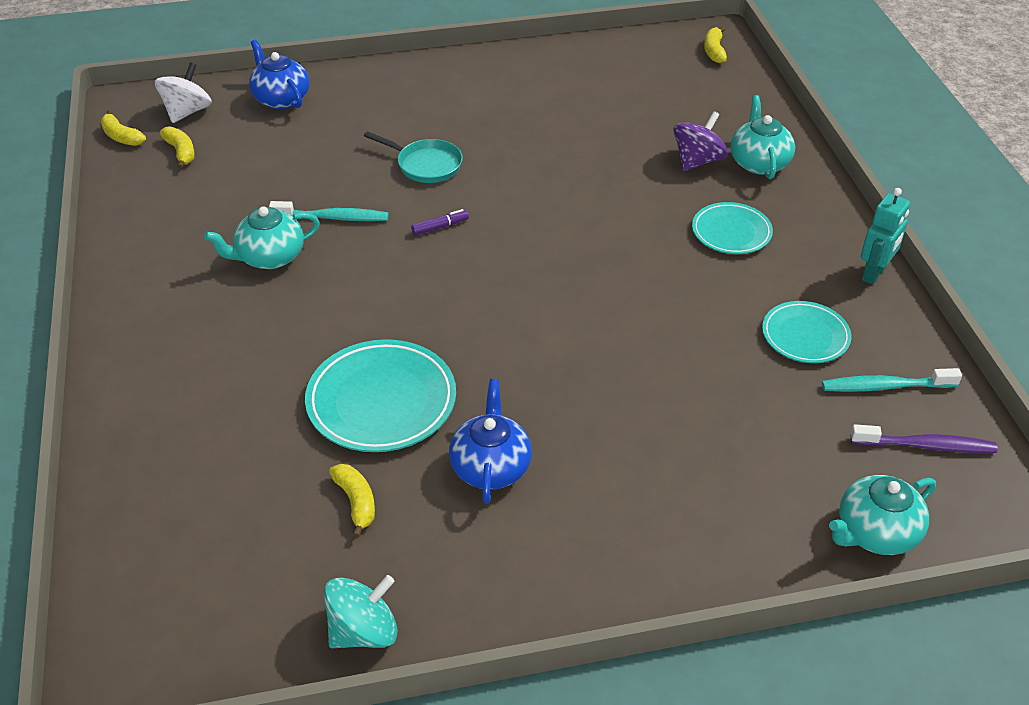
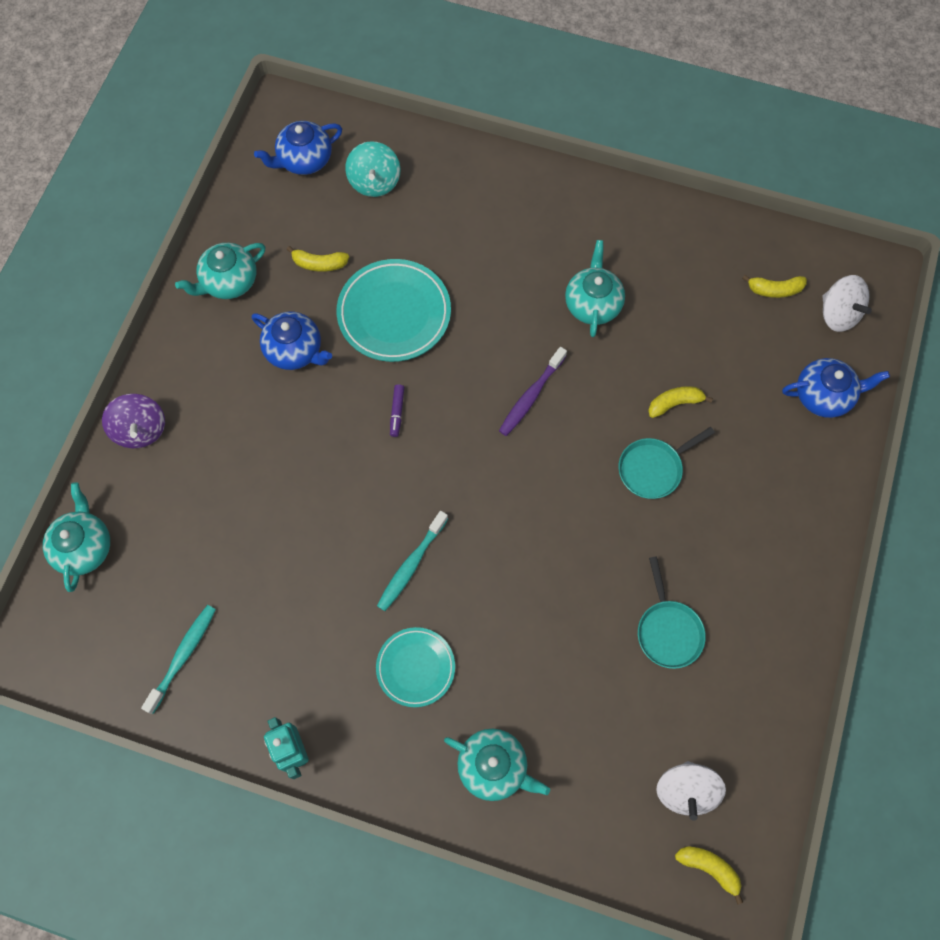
camera: 120 degrees right, 25 degrees up
(121, 137) = (822, 254): yellow banana -> yellow banana (675, 403)
(195, 602) = (304, 160): none -> blue teapot
(333, 218) = (617, 366): turquoise toothbrush -> turquoise toothbrush (411, 565)
(363, 631) = (227, 230): turquoise spinning top -> turquoise spinning top (374, 182)
(440, 227) = (560, 439): purple marker -> purple marker (397, 412)
(441, 584) = (229, 281): none -> turquoise teapot
(564, 115) = (668, 630): none -> turquoise pan
(674, 74) = (685, 790): none -> white spinning top
(697, 161) = (528, 709): purple spinning top -> purple spinning top (140, 429)
(805, 336) = (267, 636): turquoise plate -> none
(926, 446) = (117, 639): purple toothbrush -> purple toothbrush (531, 396)

